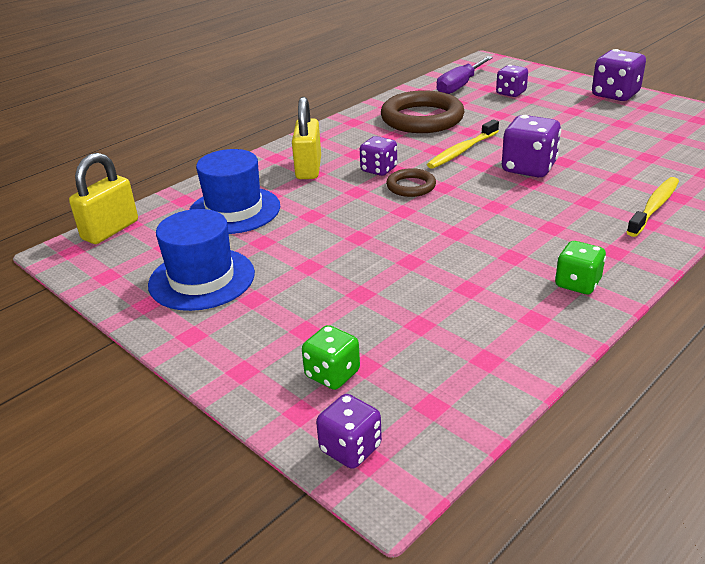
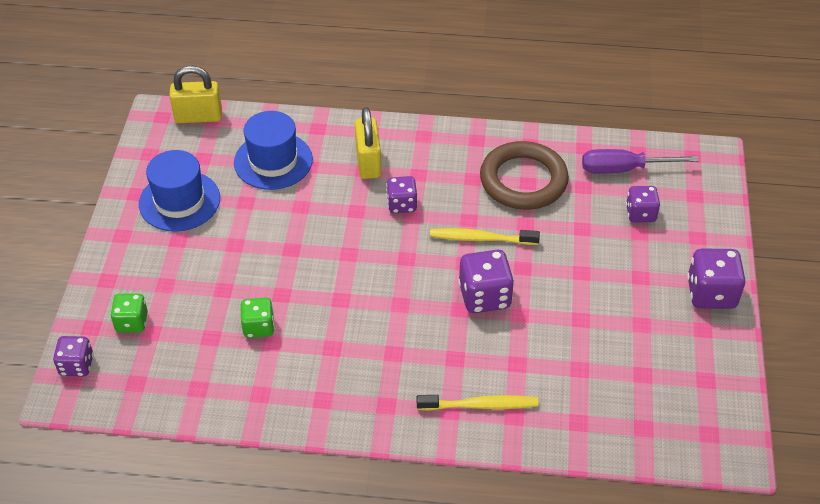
camera: 50 degrees right, 15 degrees up
(308, 168) = (368, 162): yellow padlock -> yellow padlock turned 60 degrees counterclockwise
(411, 186) = (390, 238): brown ring -> none
(577, 284) = (321, 400): green dice -> green dice (258, 327)

